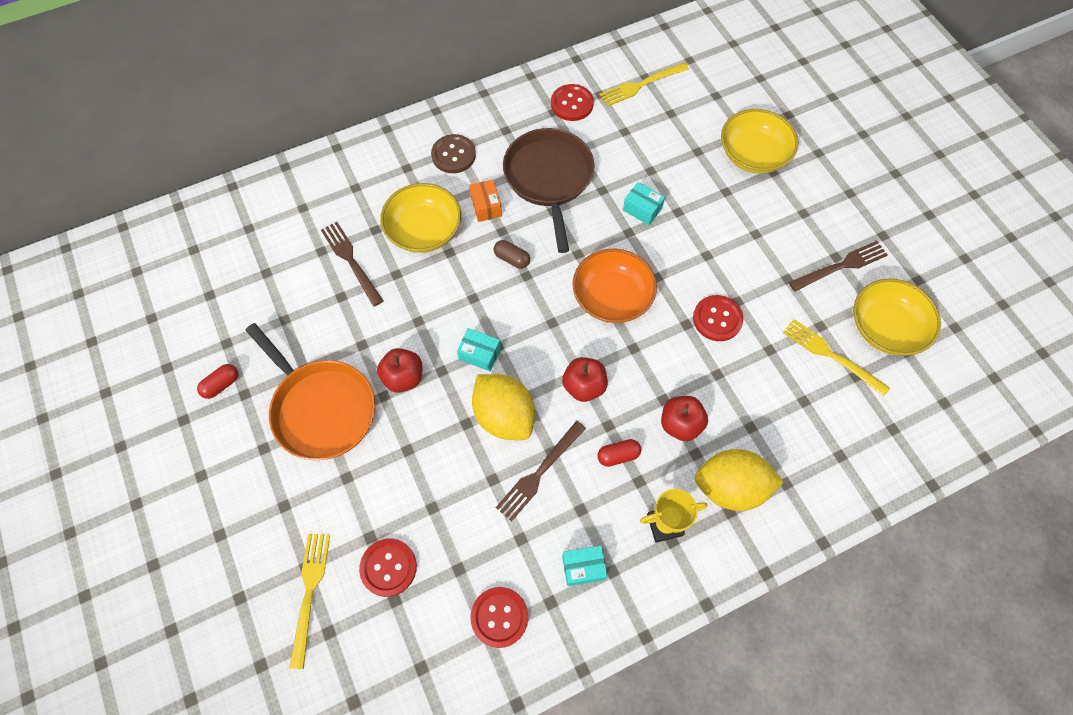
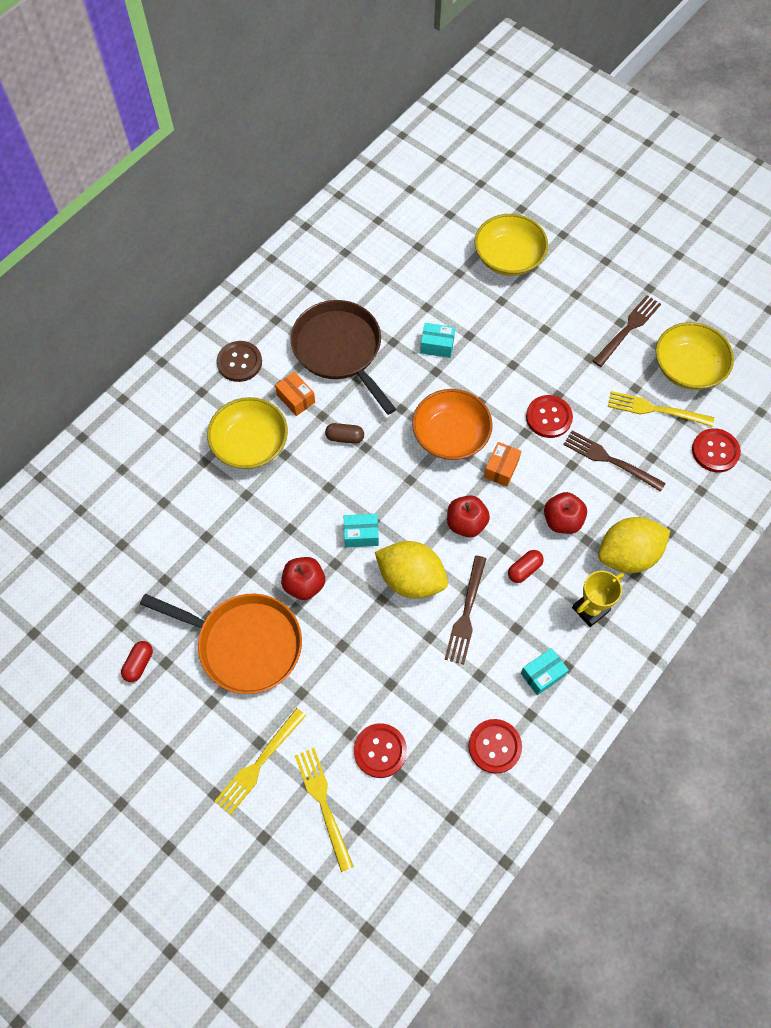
camera: 25 degrees left, 0 degrees up
(350, 260) = (196, 499): brown fork -> brown fork (609, 460)
(572, 104) = (324, 271): red button -> red button (715, 451)
(640, 85) = (377, 230): yellow fork -> yellow fork (258, 764)
(645, 348) = (501, 468): none -> orange box

